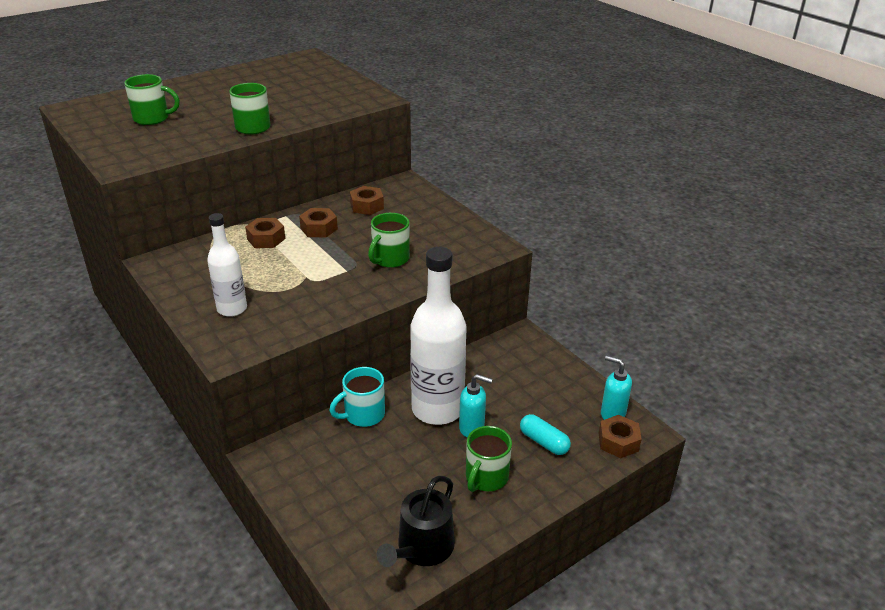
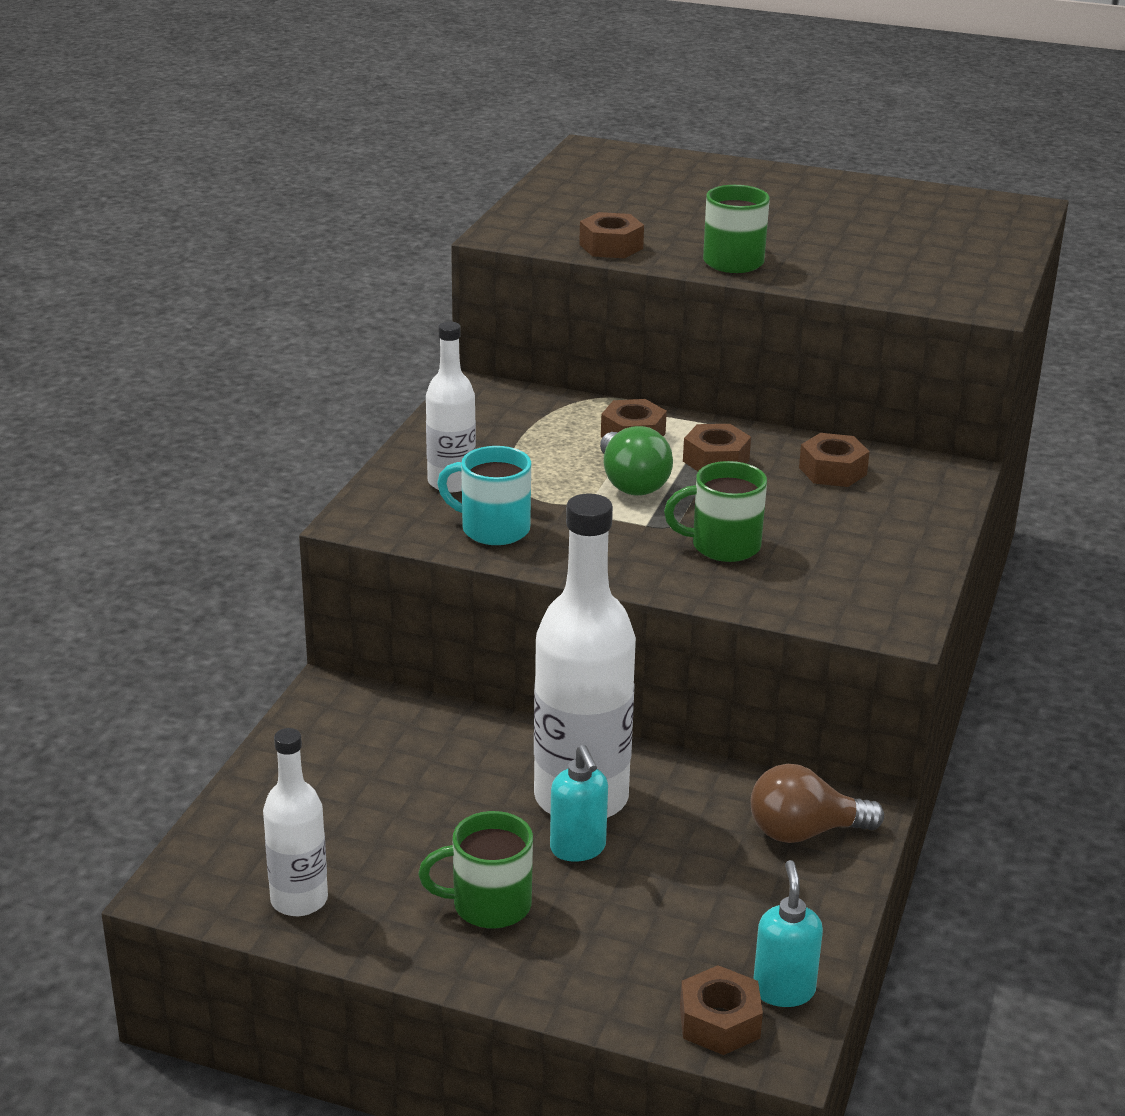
camera: 55 degrees right, 5 degrees down
(152, 118) = (649, 199): green mug -> none
(185, 147) = (611, 246): none -> brown nut
(307, 258) = (631, 483): none -> green light bulb
(363, 415) = (494, 736): turquoise mug -> turquoise mug (493, 529)
(422, 548) = (299, 900): black watering can -> white bottle
(521, 356) = (804, 832): none -> brown light bulb
(543, 442) = (627, 936): turquoise capsule -> none

